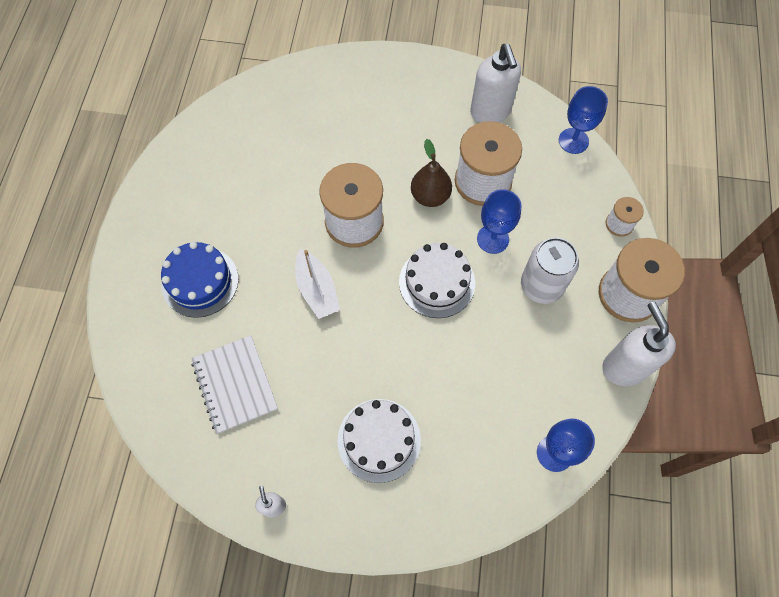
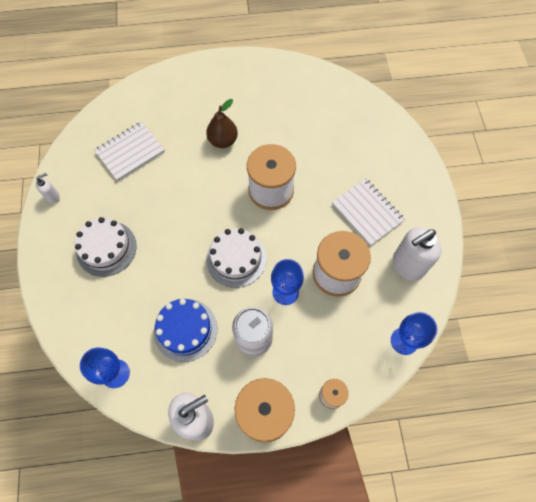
camera: 75 degrees right, 0 degrees up
(200, 281) = (198, 111): blue cake -> blue cake (185, 329)
(317, 290) = (209, 181): white boat -> none
(415, 130) = (367, 212): none -> white notebook
(430, 196) = (310, 237): brown pear -> brown pear (223, 141)

